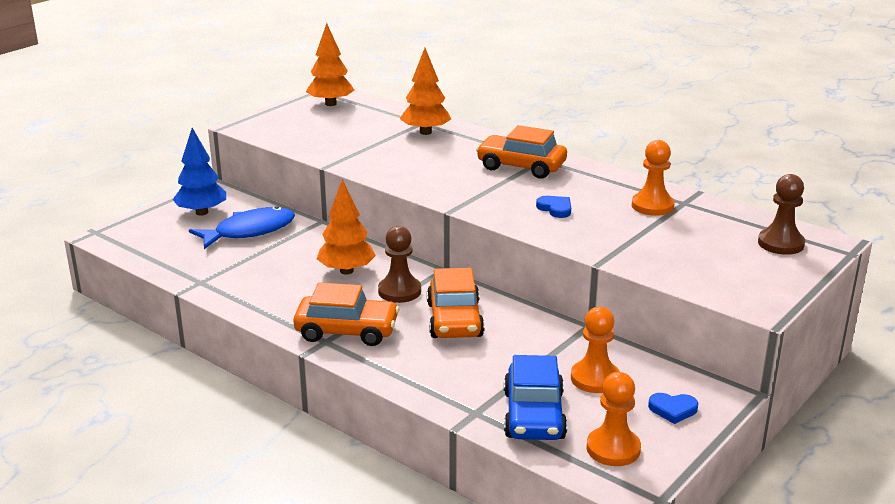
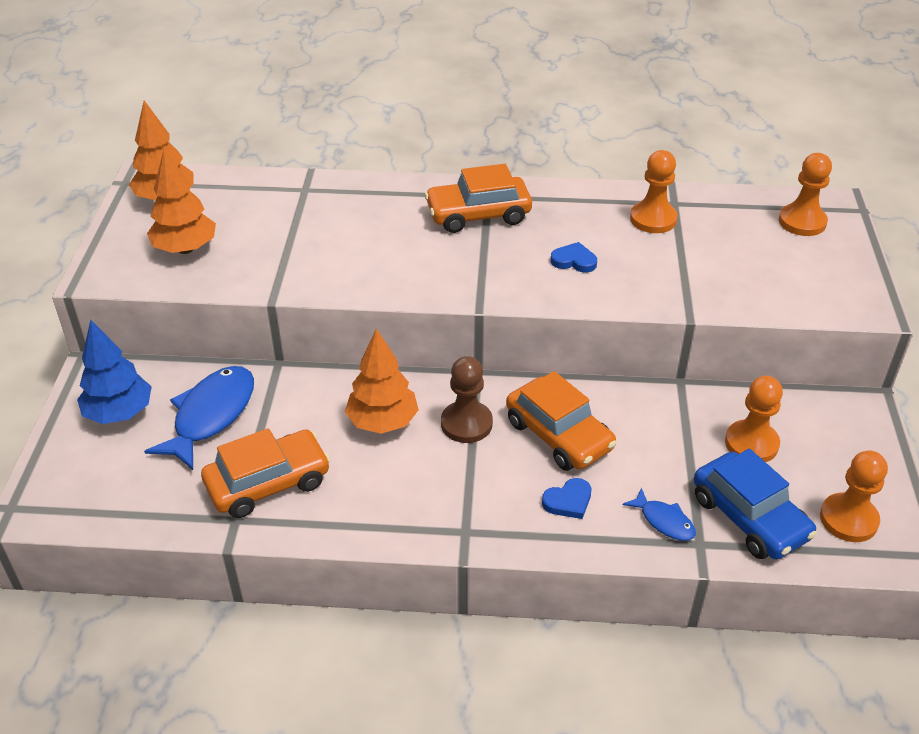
camera: 35 degrees left, 15 degrees up
(347, 331) = (472, 505): orange car -> orange car (268, 483)
(425, 132) = (325, 202): orange tree -> orange tree (185, 249)
(466, 391) = (664, 521): none -> blue fish
(673, 409) = (845, 446): blue heart -> blue heart (568, 501)
(780, 243) = (802, 222): brown pawn -> orange pawn

